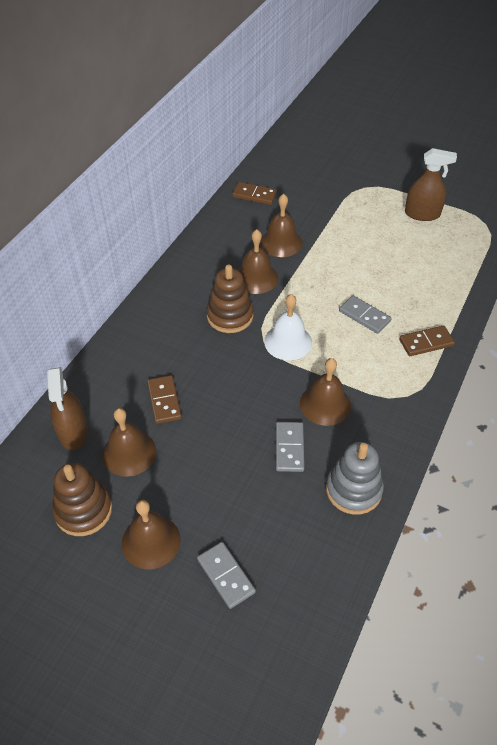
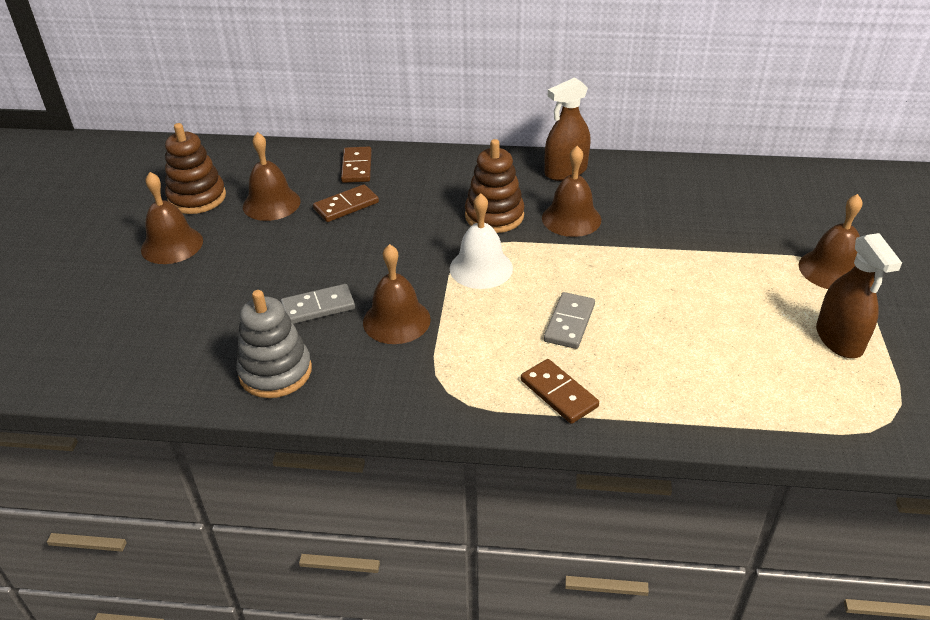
camera: 70 degrees right, 10 degrees down
(73, 432) = (284, 166): brown spray bottle -> brown spray bottle (565, 171)
(226, 576) = (141, 302): grey domino -> none
(254, 195) = (720, 181): brown domino -> brown domino (356, 167)
(281, 242) = (651, 222): brown bell -> brown bell (832, 270)

